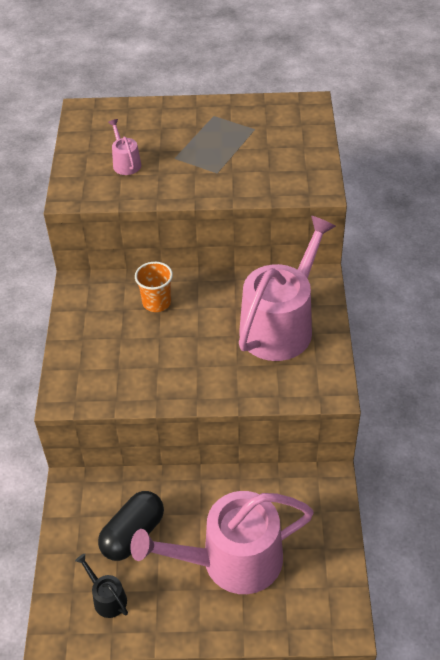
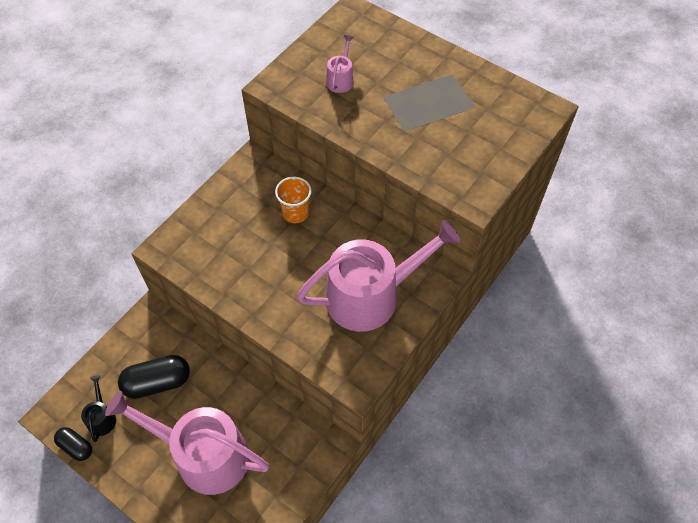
camera: 35 degrees right, 10 degrees up
(105, 639) = (76, 447): none -> black capsule

